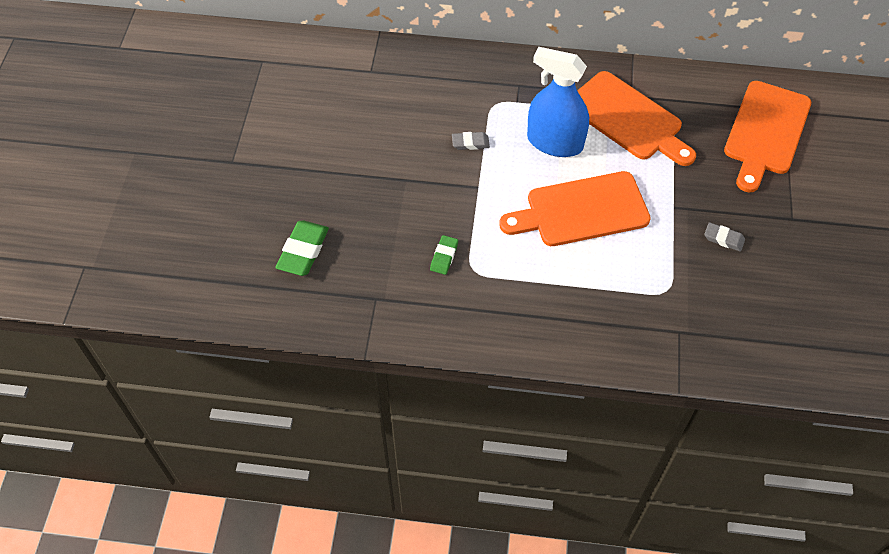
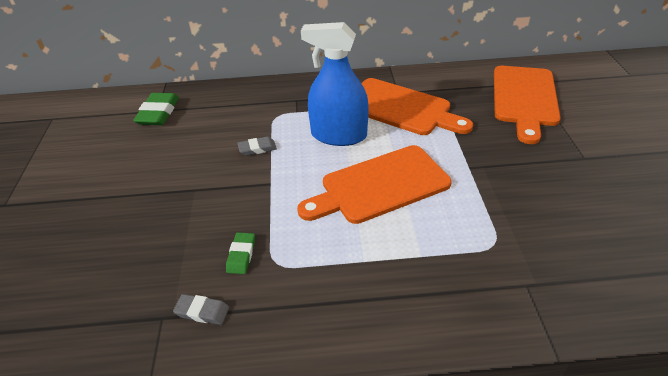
camera: 10 degrees left, 15 degrees down
(303, 251) = (74, 280): green eraser -> green eraser (158, 113)
(723, 239) = (529, 185): grey eraser -> grey eraser (202, 311)

